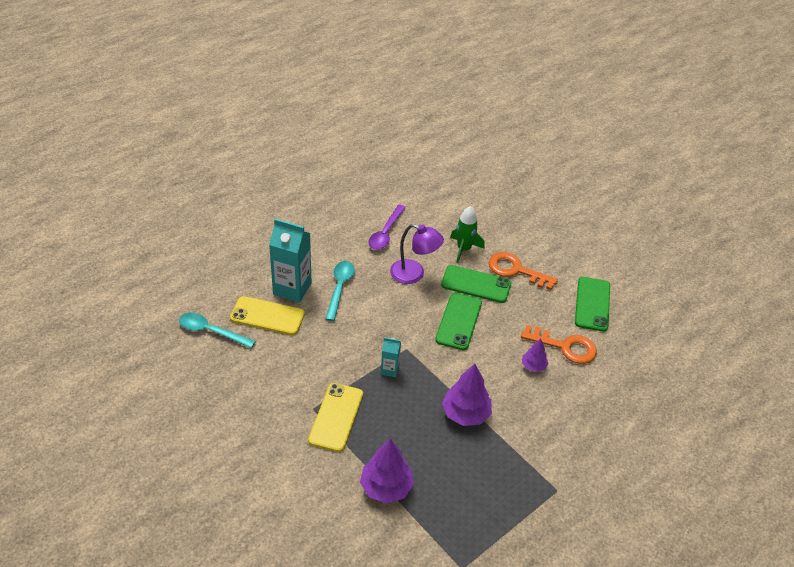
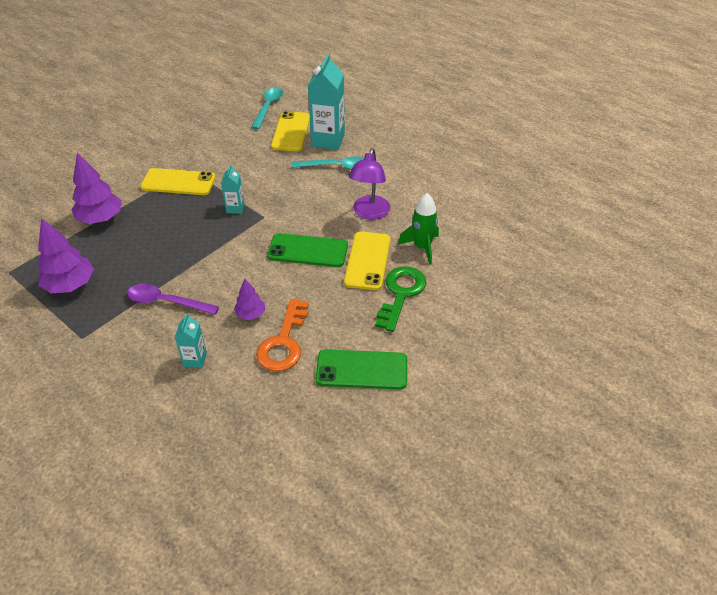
camera: 85 degrees right, 0 degrees up
(385, 233) = (425, 188): purple spoon -> purple spoon (166, 302)
(465, 414) = (182, 263): purple tree -> purple tree (70, 285)
(476, 284) = (368, 261): green phone -> yellow phone
(516, 270) = (400, 294): orange key -> green key
(583, 405) = (195, 360): none -> turquoise carton

